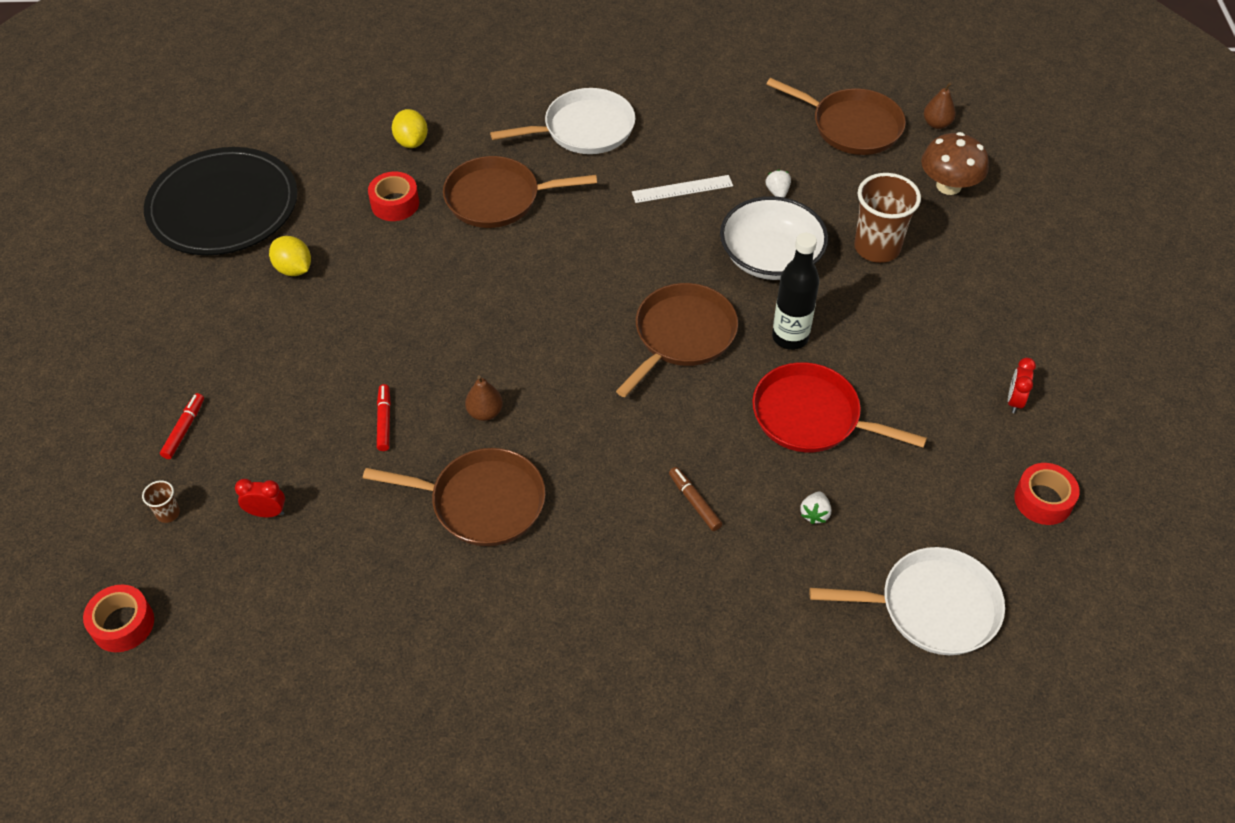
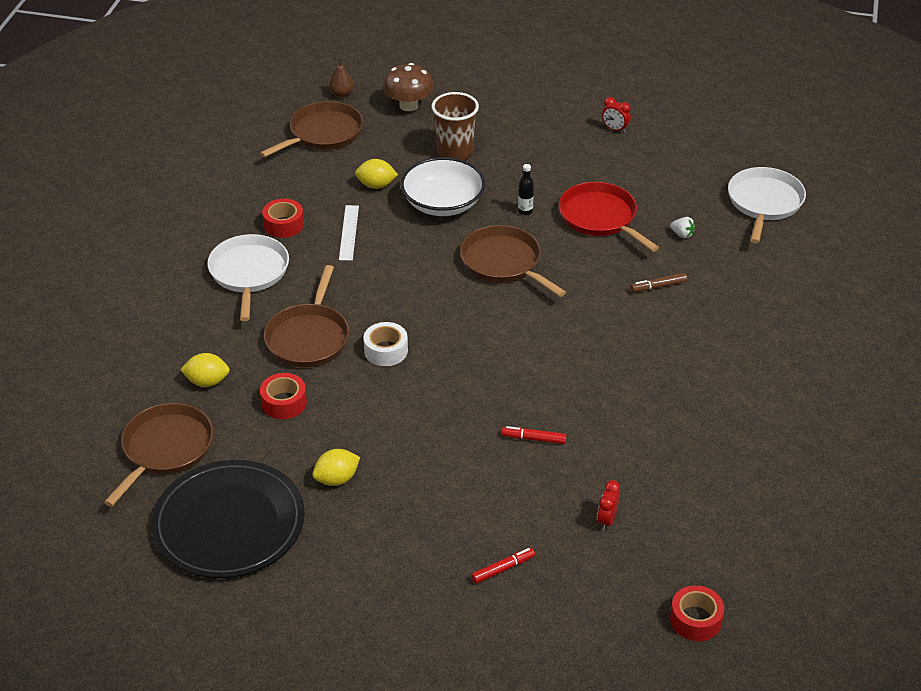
camera: 75 degrees left, 10 degrees down
(168, 513) = (590, 584): brown cup -> none
(184, 430) = (502, 569): red marker -> red marker turned 120 degrees clockwise
(482, 502) = (630, 393): brown pan -> brown pan (165, 449)
(485, 412) = (544, 379): brown pear -> none
(495, 264) = (386, 350): none -> white tape
(777, 192) = (376, 185): white strawberry -> yellow lemon
(790, 337) = (525, 211): black bottle -> black bottle, size x0.53
(811, 416) = (600, 217): red pan -> red pan turned 105 degrees clockwise
(1043, 500) = (696, 139): red tape -> red tape (283, 224)

